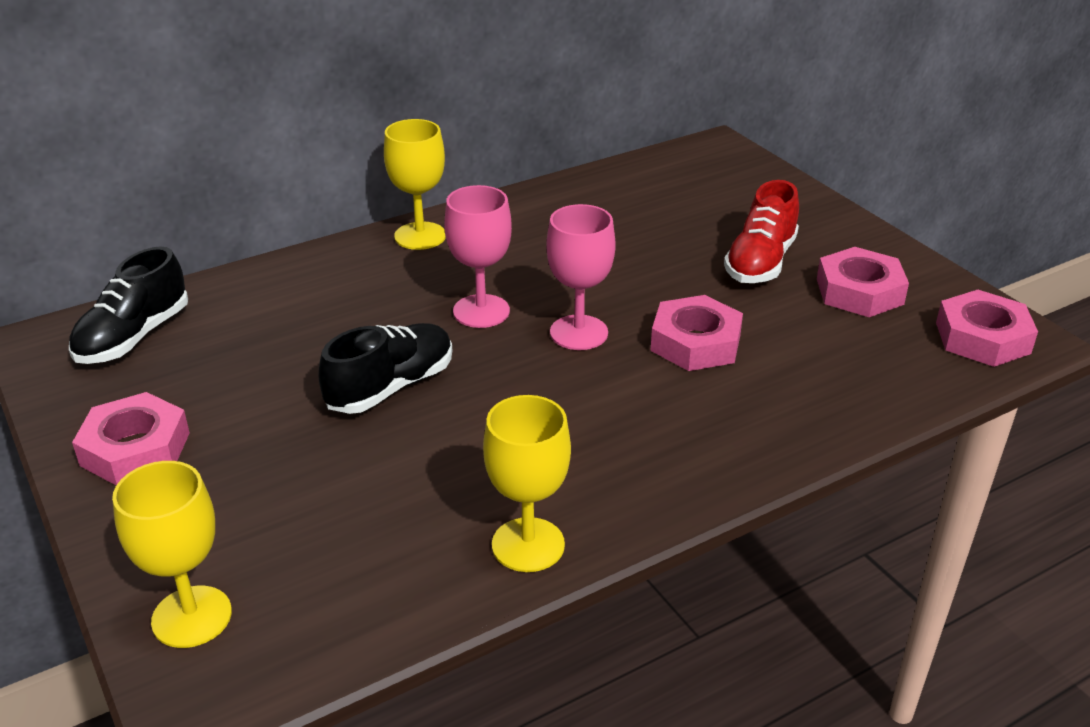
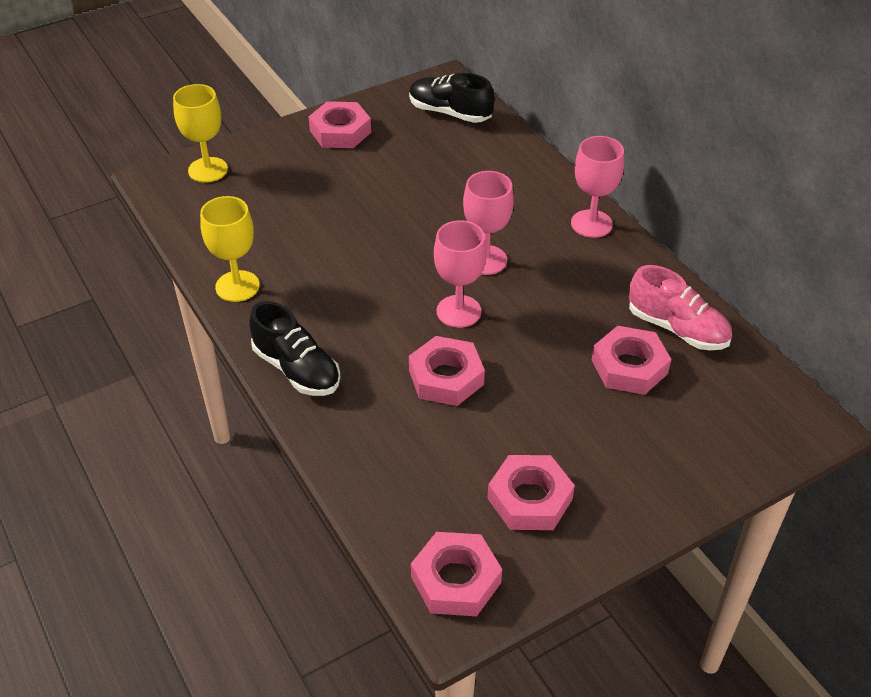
camera: 90 degrees right, 10 degrees up
(391, 387) = (394, 222): black shoe -> black shoe (296, 369)
(420, 236) = (591, 224): yellow goblet -> pink goblet
(599, 197) = (677, 328): none -> pink shoe
(659, 227) = (629, 367): none -> pink nut
(760, 262) = (575, 432): red shoe -> none

